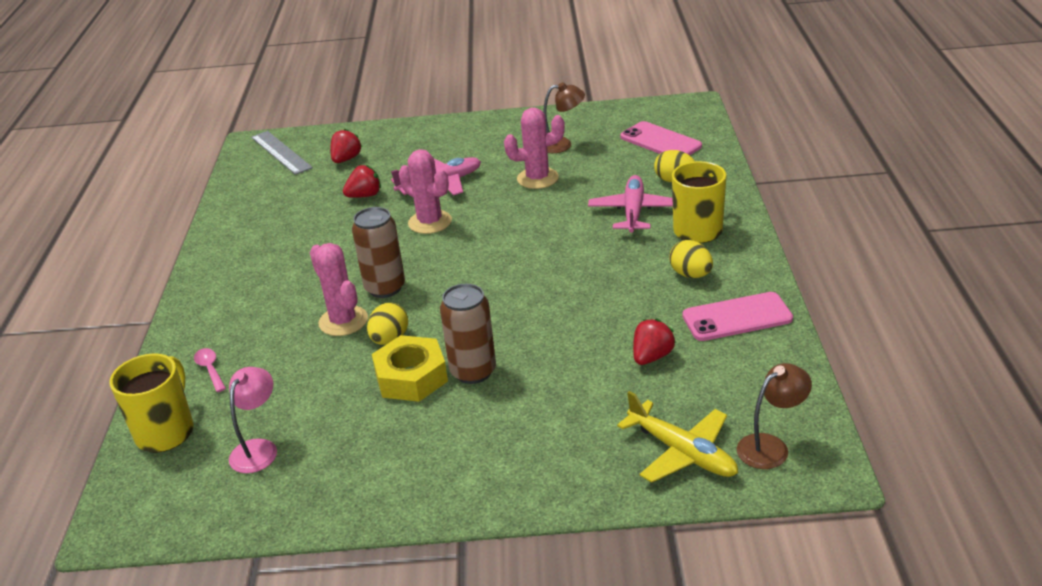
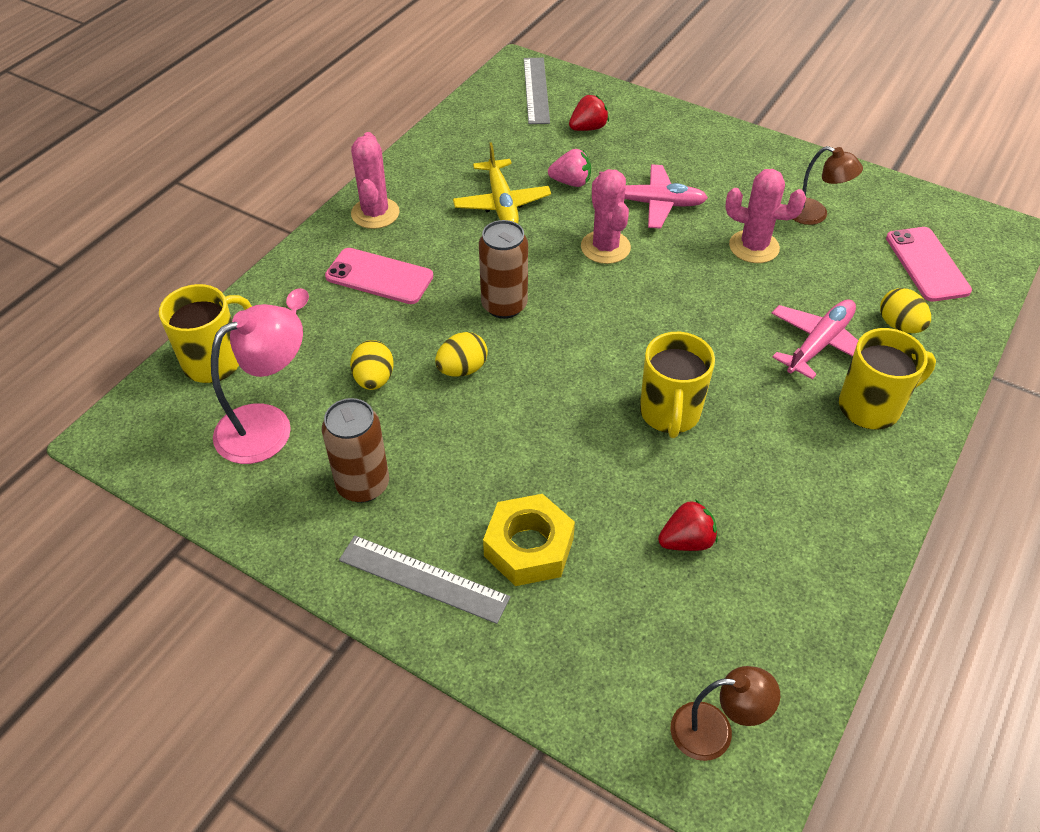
camera: 30 degrees right, 15 degrees up
(258, 448) = (268, 425): pink lamp -> pink lamp, size x1.55
(343, 321) = (439, 324): pink cactus -> pink cactus (375, 213)
(365, 195) = (571, 182): red strawberry -> pink strawberry
(411, 377) = (447, 425): yellow nut -> yellow nut (529, 547)
(473, 371) = (505, 452): brown can -> brown can (363, 485)
(485, 475) = (423, 579): none -> grey ruler
(571, 294) = (669, 414): none -> yellow mug
(682, 452) = (620, 676): yellow plane -> yellow plane (501, 203)
(691, 274) = (813, 461): yellow egg -> yellow egg (374, 379)
(737, 317) = (816, 546): pink phone -> pink phone (379, 276)

